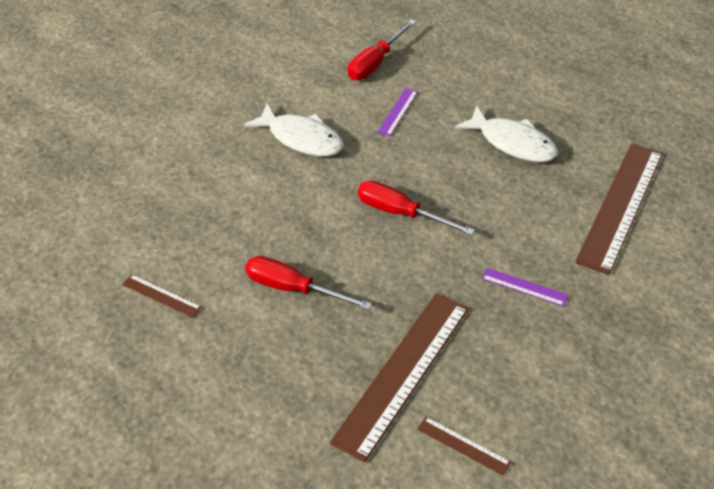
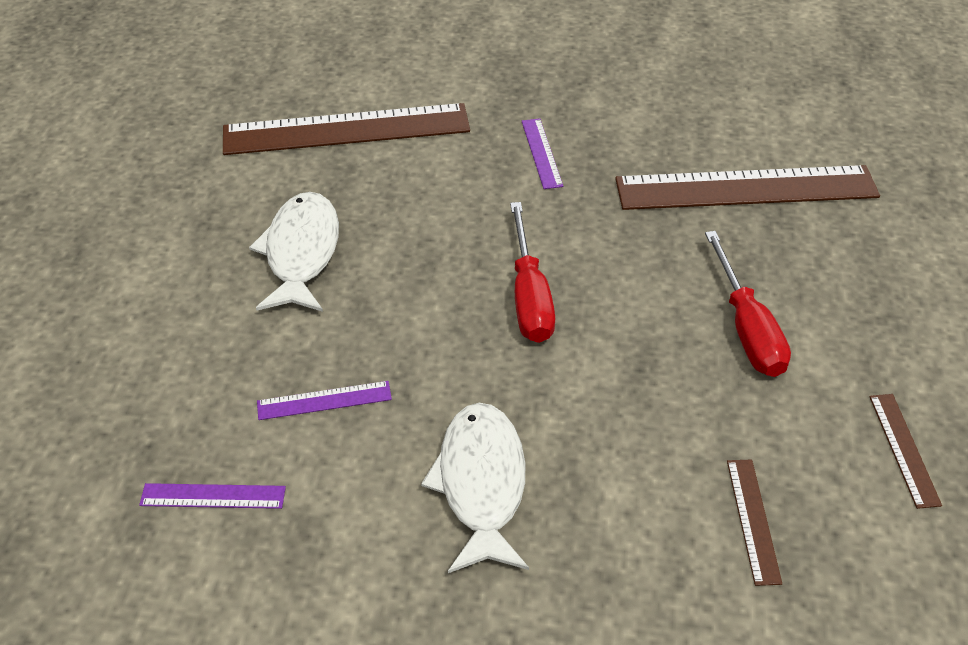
camera: 125 degrees left, 0 degrees up
(375, 63) = (213, 496): red screwdriver -> purple ruler
(463, 446) = (771, 119): brown ruler -> brown ruler (753, 520)

